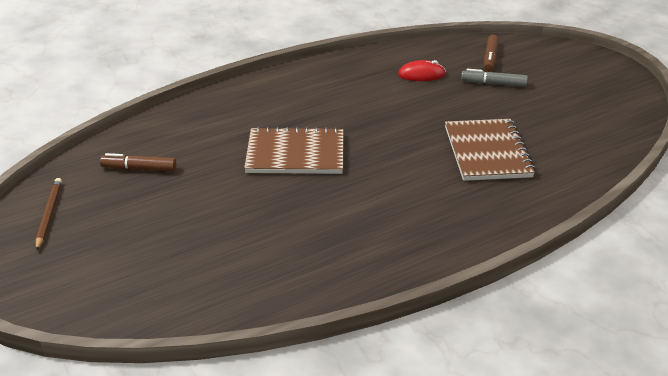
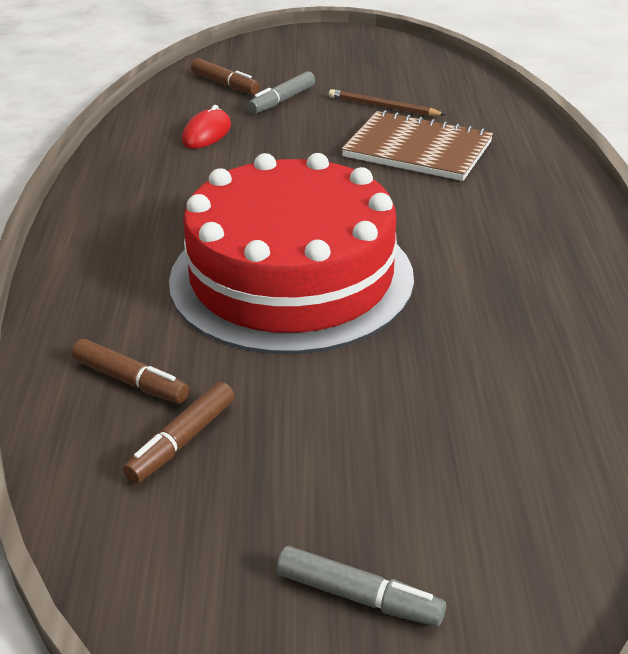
camera: 60 degrees left, 0 degrees up
(49, 214) = (223, 596): brown pencil -> brown pencil (383, 107)
(65, 252) = (359, 597): none -> grey marker
(172, 139) = (131, 381): none -> brown marker
(295, 154) = (291, 278): brown notebook -> red cake

